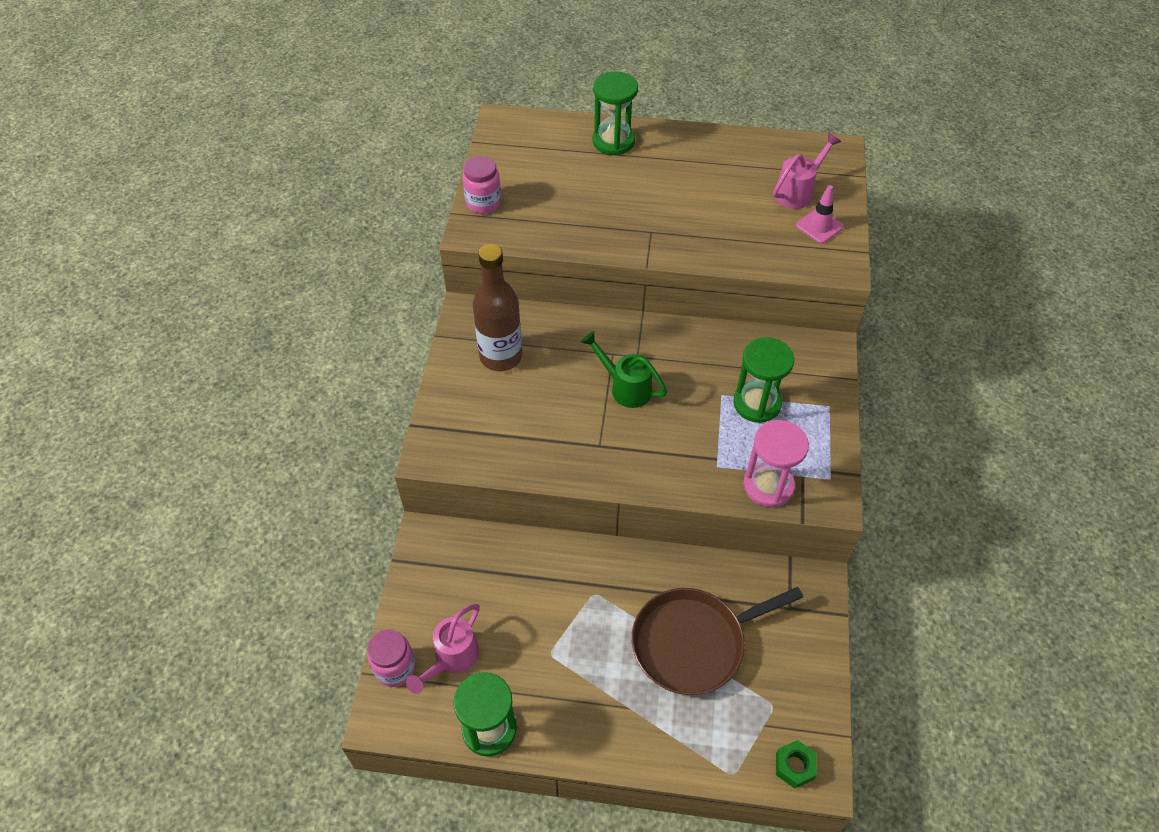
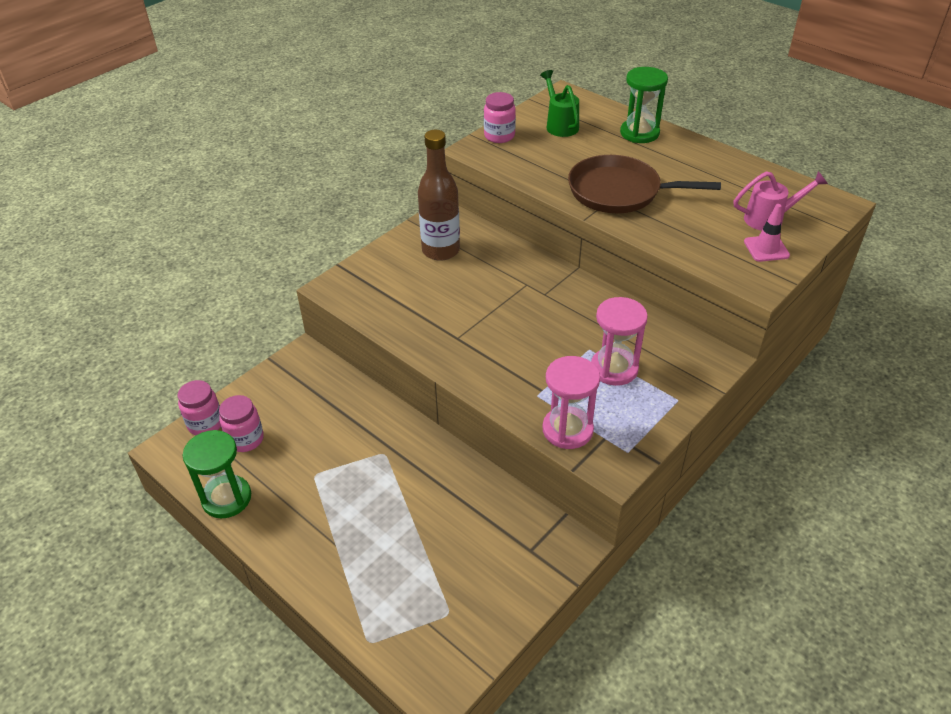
camera: 35 degrees right, 10 degrees down
(451, 659) = (245, 439): pink watering can -> pink jar
(625, 387) = (514, 309): green watering can -> green watering can (560, 124)
(693, 643) = (427, 529): brown pan -> brown pan (619, 191)
(757, 403) = (614, 368): green hourglass -> pink hourglass
(794, 766) = (424, 669): green nut -> none

